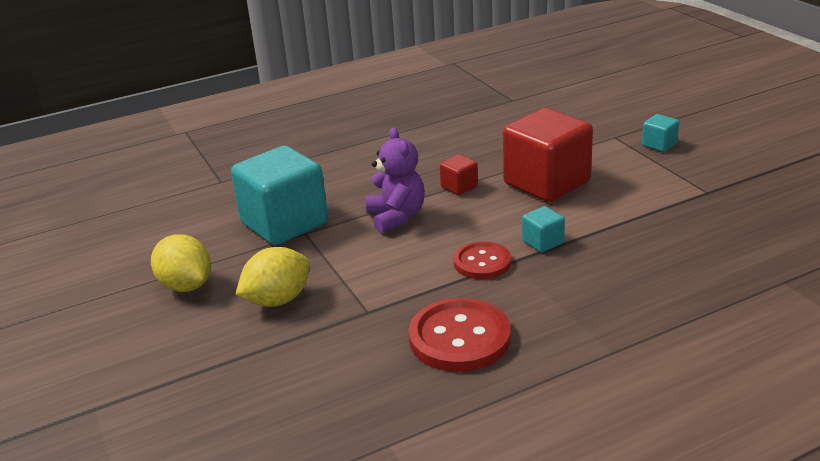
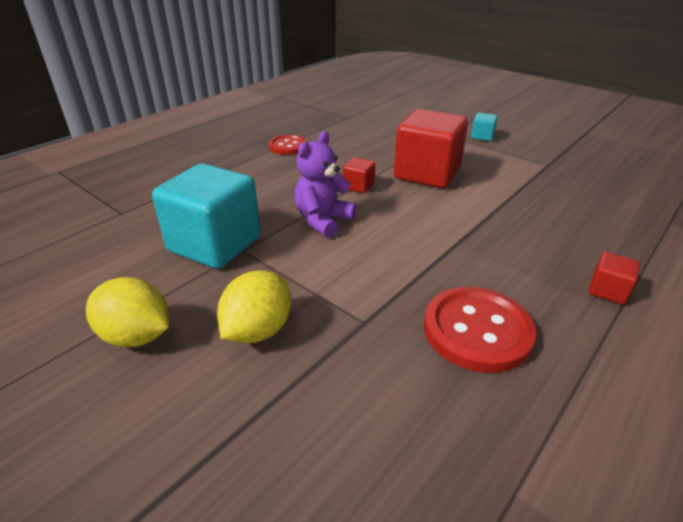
camera: 25 degrees left, 5 degrees up
(396, 217) = (323, 220): purple teddy bear -> purple teddy bear turned 105 degrees counterclockwise
(482, 262) = (433, 249): red button -> red button (288, 146)
(543, 242) = (467, 222): turquoise cube -> none
(623, 332) = (607, 291): none -> red cube

